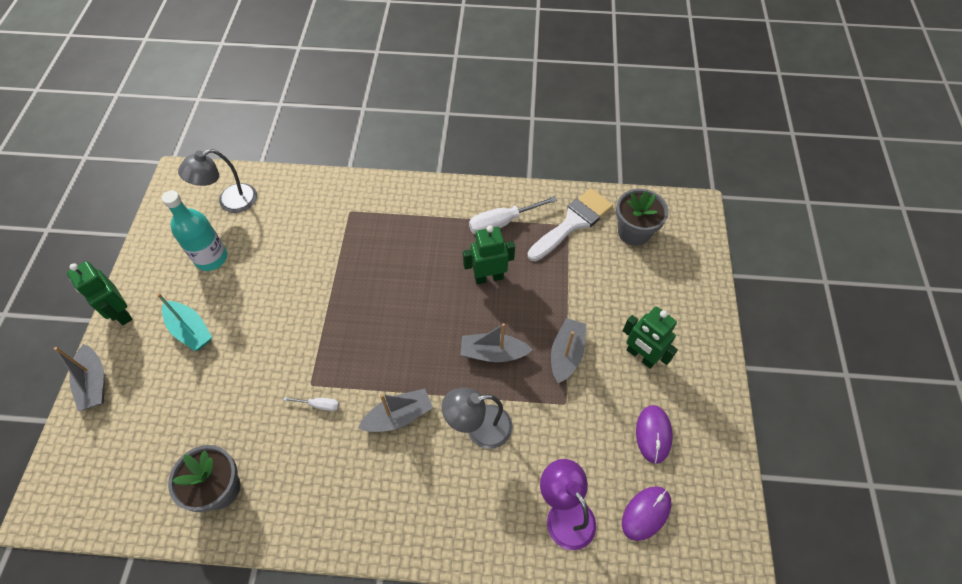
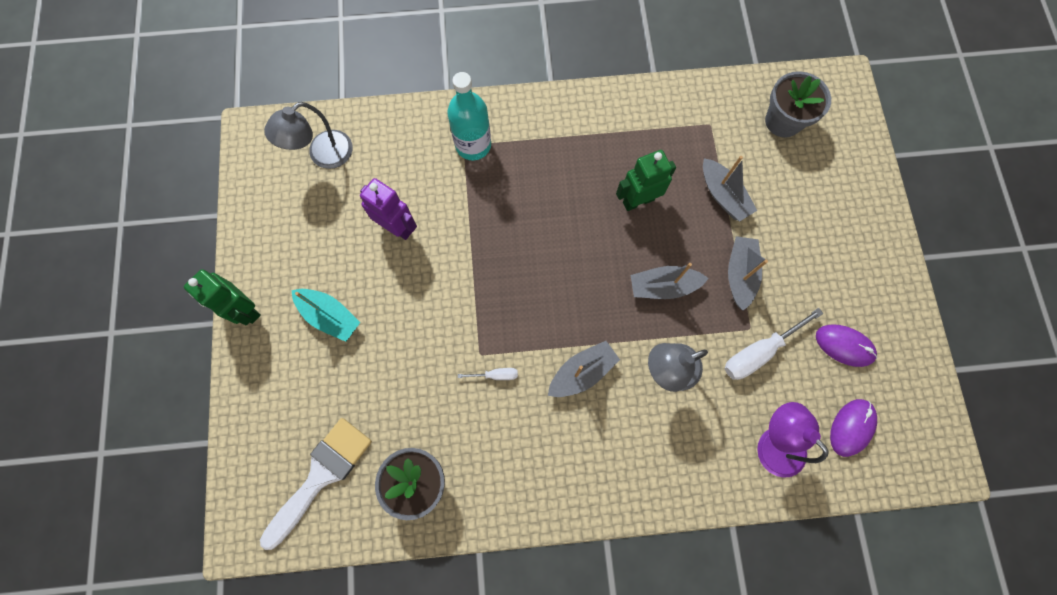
camera: 10 degrees left, 15 degrees up
(94, 383) = (245, 393): grey boat -> grey boat (723, 195)
(211, 258) = (324, 228): turquoise bottle -> turquoise bottle (473, 145)
(272, 267) = (397, 227): none -> purple robot
(501, 223) = (637, 133): white screwdriver -> white screwdriver (758, 352)
(573, 223) = (715, 120): white brush -> white brush (321, 475)
(641, 356) = (816, 263): green robot -> none
(653, 434) = (844, 345): purple mouse -> purple mouse turned 60 degrees counterclockwise

